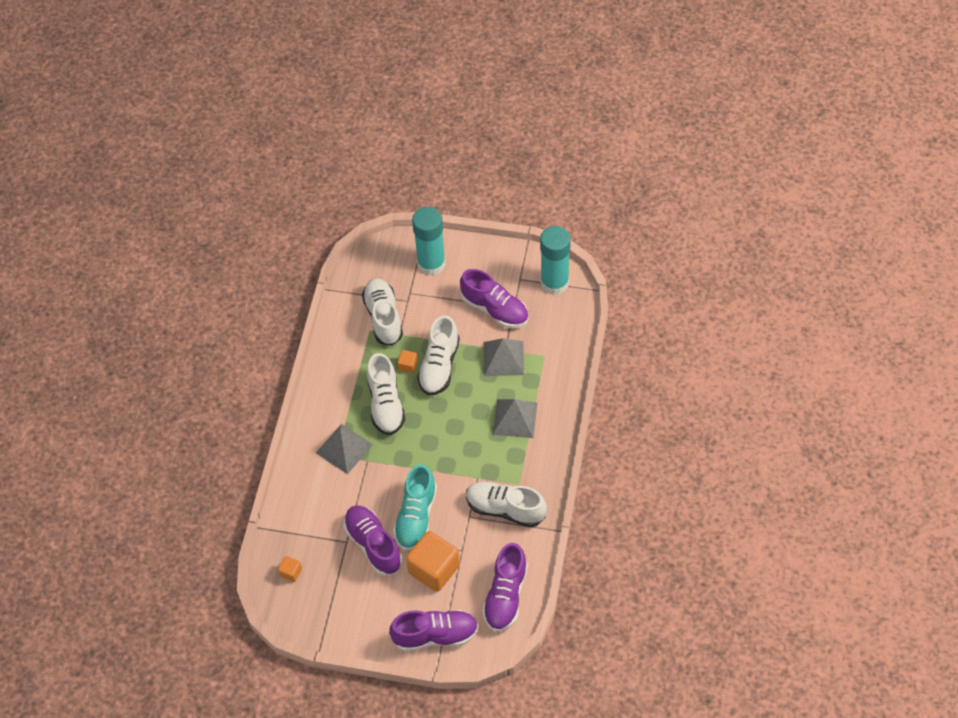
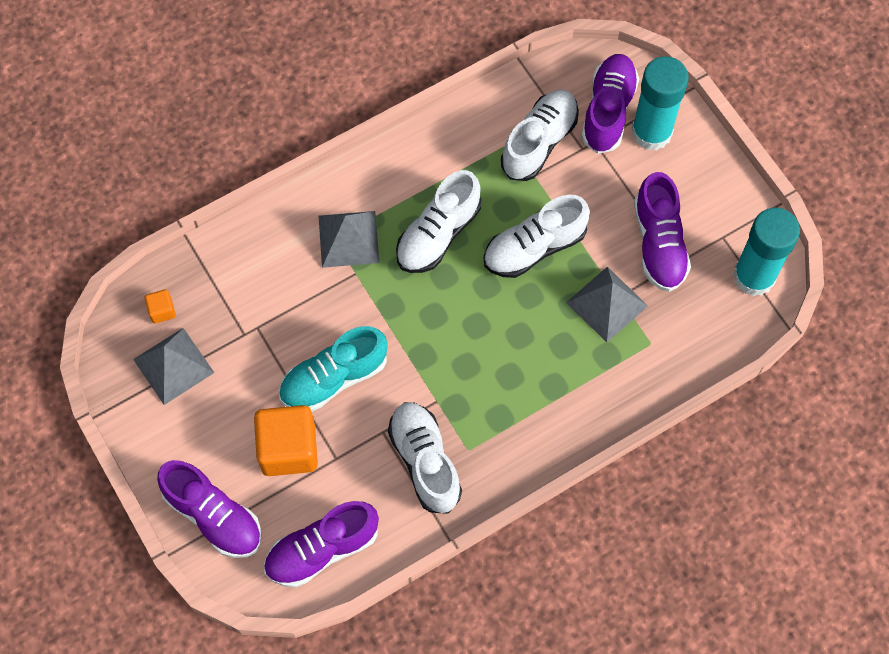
camera: 45 degrees right, 10 degrees up
(373, 545) = (263, 363): purple shoe -> purple shoe (608, 111)
(408, 365) = (505, 216): orange cube -> none
(515, 418) = (544, 378): grey pyramid -> grey pyramid (173, 366)

